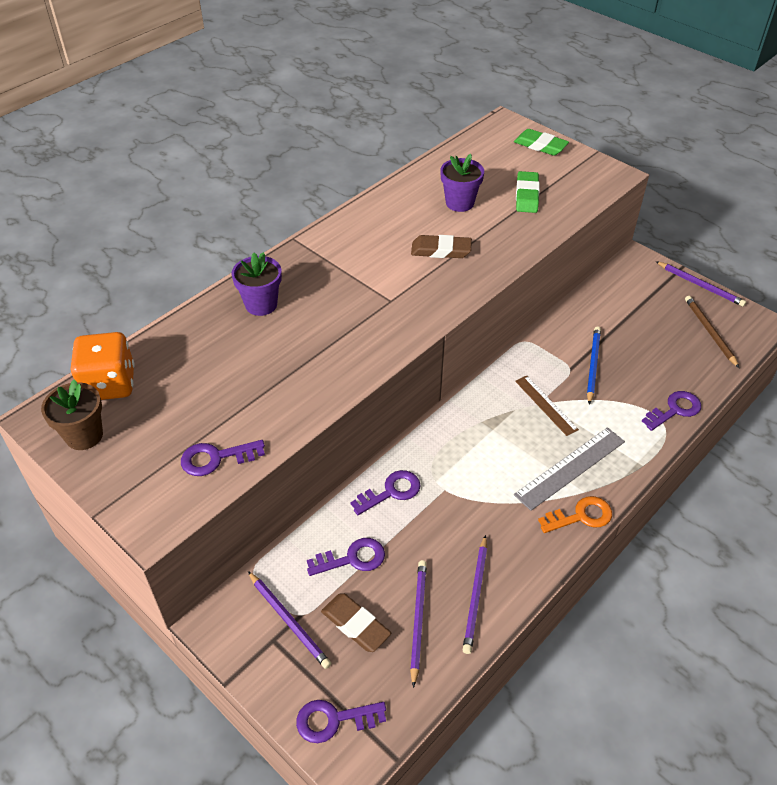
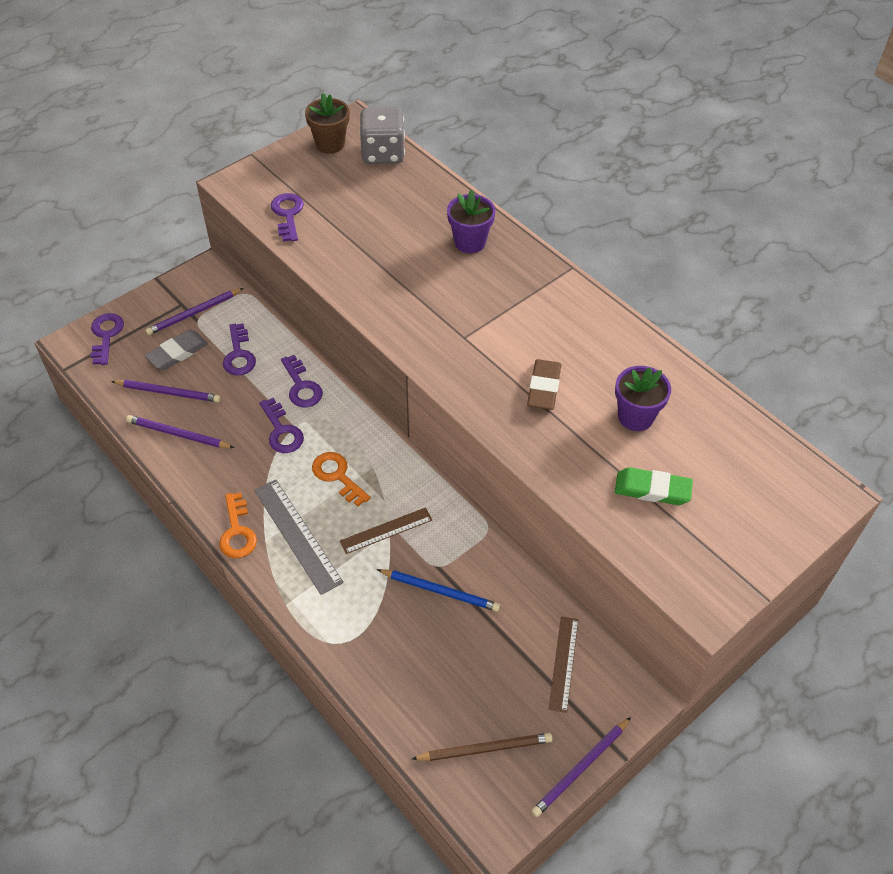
camera: 95 degrees right, 5 degrees up
(109, 384) = (383, 153): orange dice -> grey dice
(355, 625) = (177, 353): brown eraser -> grey eraser
(496, 447) = (337, 476): none -> orange key
(540, 145) = (774, 527): green eraser -> none
(627, 295) = (563, 663): none -> brown ruler
(675, 410) = (357, 662): purple key -> purple key (282, 431)

